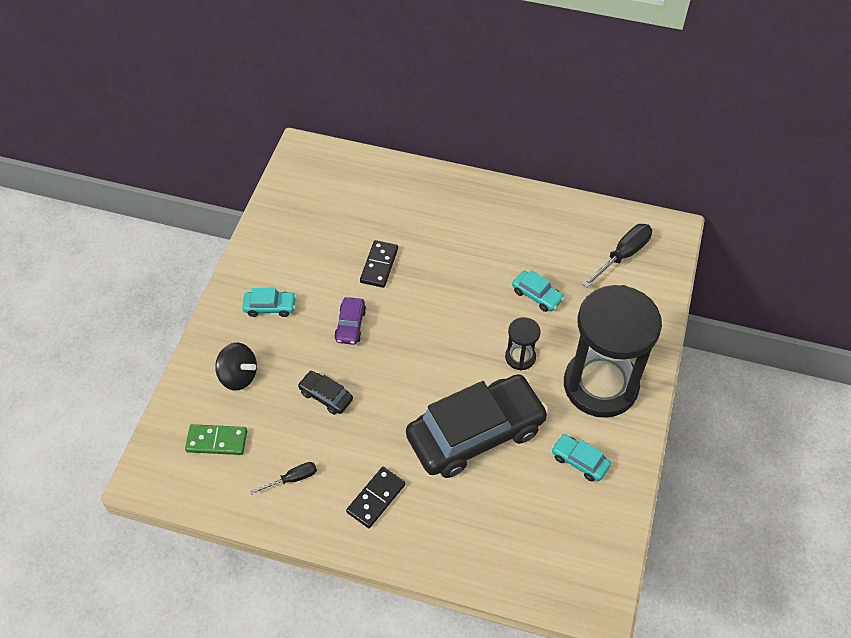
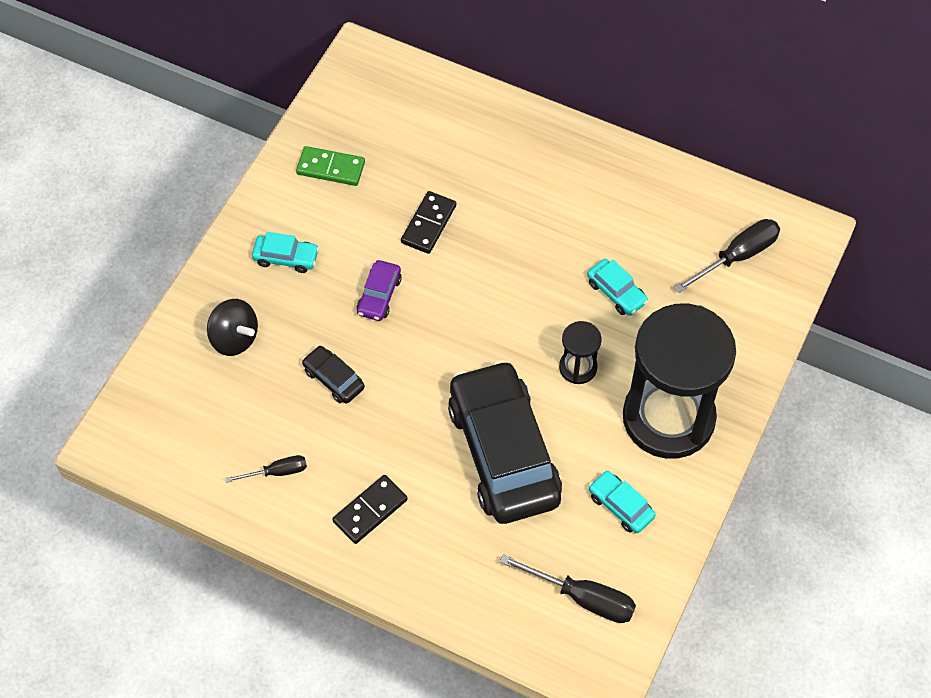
camera: 10 degrees right, 5 degrees up
(217, 441) = (197, 413): green domino -> green domino (330, 168)
(475, 433) = (503, 452): black car -> black car turned 90 degrees counterclockwise
(566, 542) = (583, 598): none -> black screwdriver

